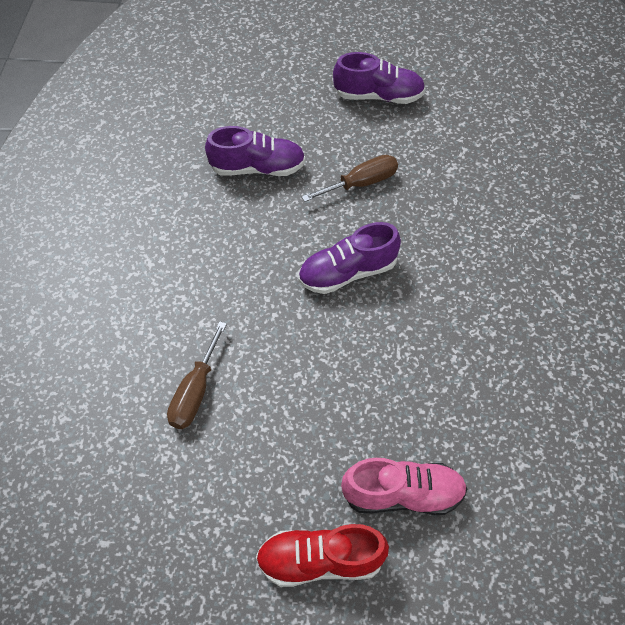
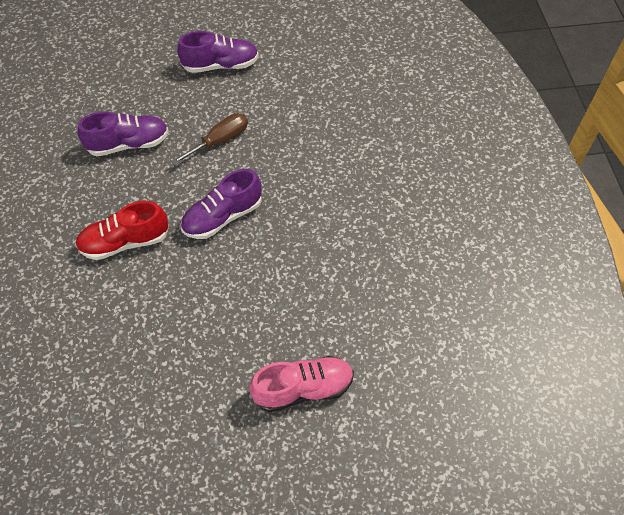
camera: 15 degrees left, 0 degrees up
(195, 392) = (111, 344): brown screwdriver -> none
(320, 560) = (245, 459): red shoe -> red shoe (125, 242)

